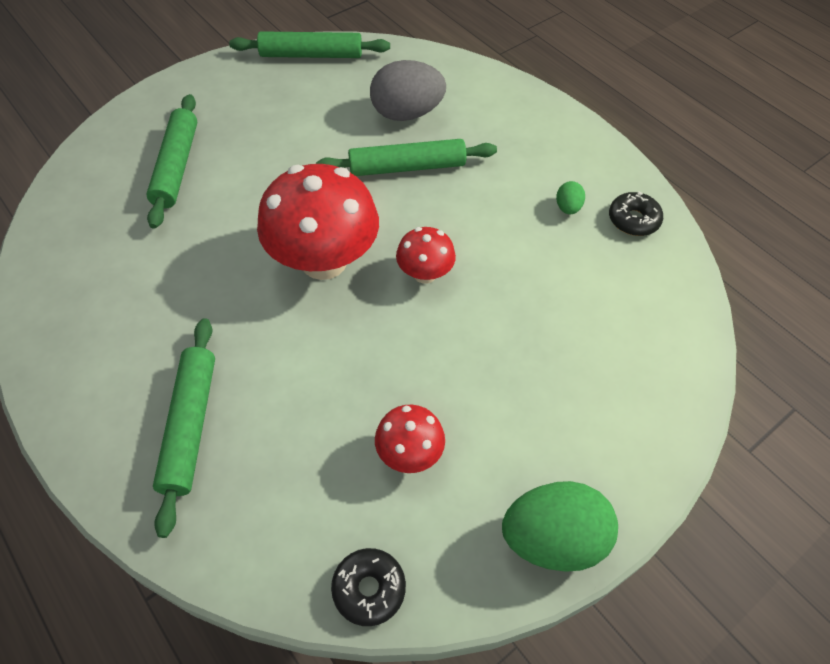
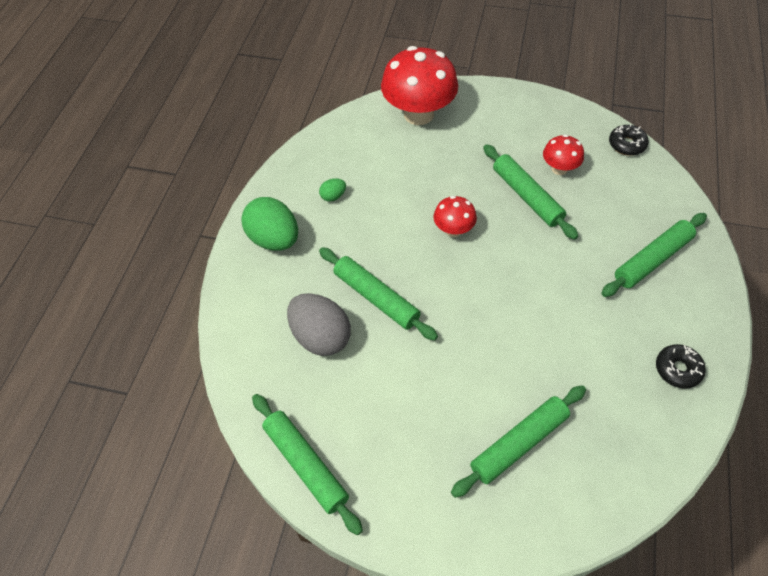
camera: 125 degrees left, 0 degrees up
(324, 261) = (497, 284): red mushroom -> red mushroom (418, 114)
(401, 378) = (527, 196): none -> green rolling pin
(552, 539) = (538, 104): green egg -> green egg (274, 239)
(633, 220) = (314, 164): black donut -> black donut (677, 369)

